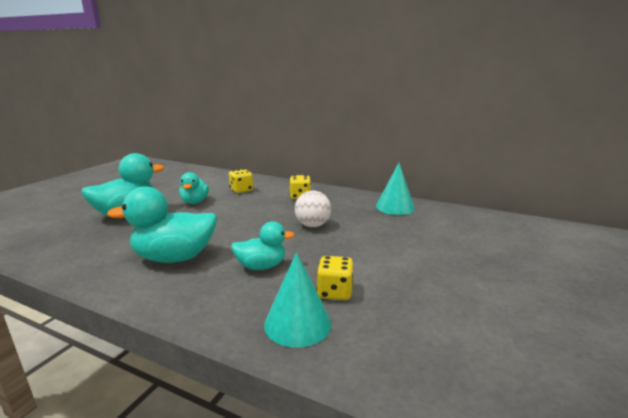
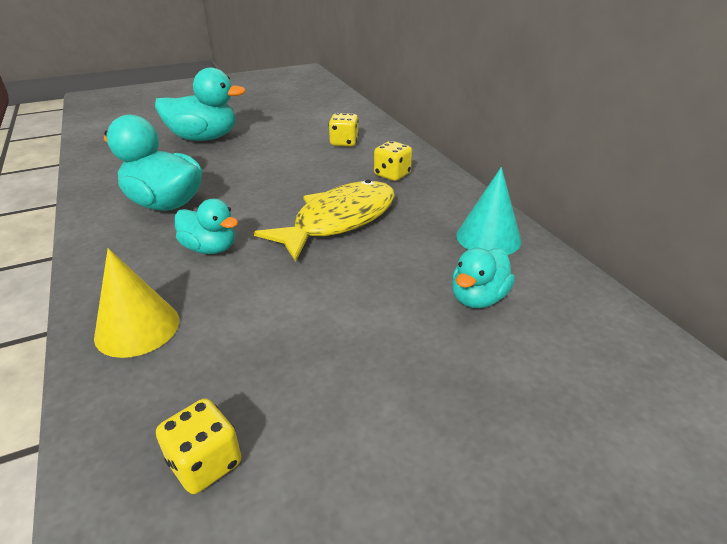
camera: 40 degrees right, 15 degrees up
(195, 202) = (277, 143): turquoise duck -> turquoise duck (478, 298)
(297, 323) = (137, 328): turquoise cone -> yellow cone
(312, 225) = (339, 221): white ball -> yellow fish
(334, 292) = (219, 315): yellow dice -> yellow dice (205, 463)

